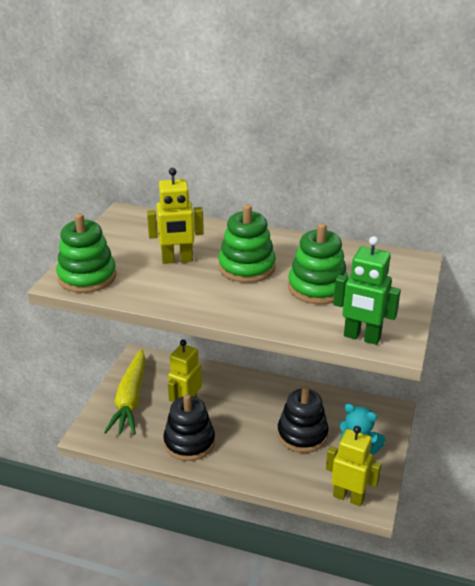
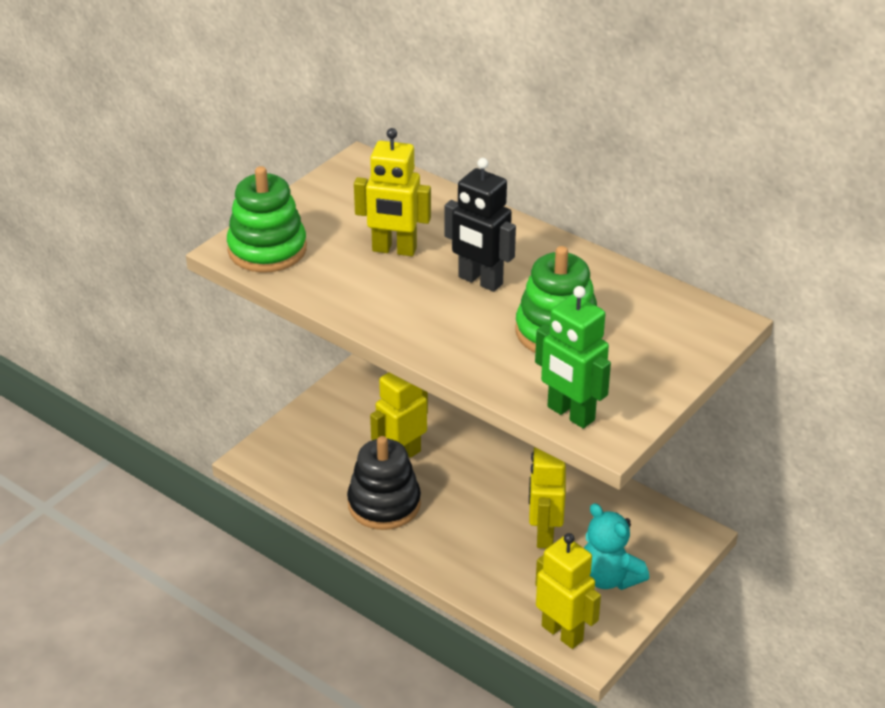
camera: 20 degrees right, 5 degrees up
(130, 399) = (332, 425): yellow carrot -> none
(246, 267) = (480, 281): green stacking toy -> black robot
(302, 434) = (544, 534): black stacking toy -> yellow robot

